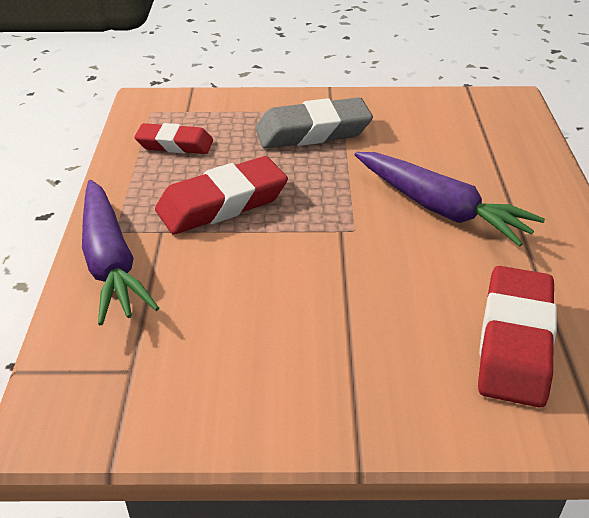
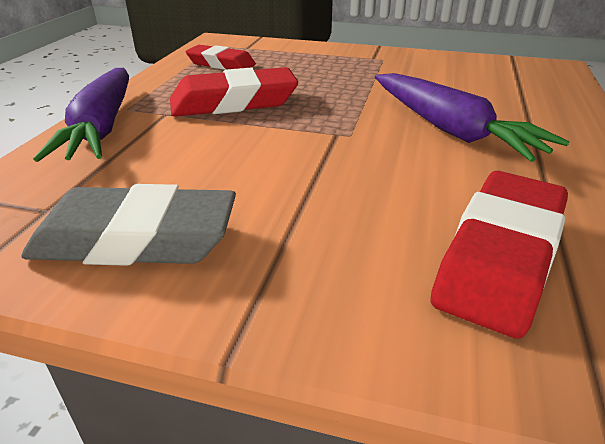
camera: 15 degrees right, 5 degrees down
(313, 131) = (348, 68): grey eraser -> grey eraser (136, 239)

